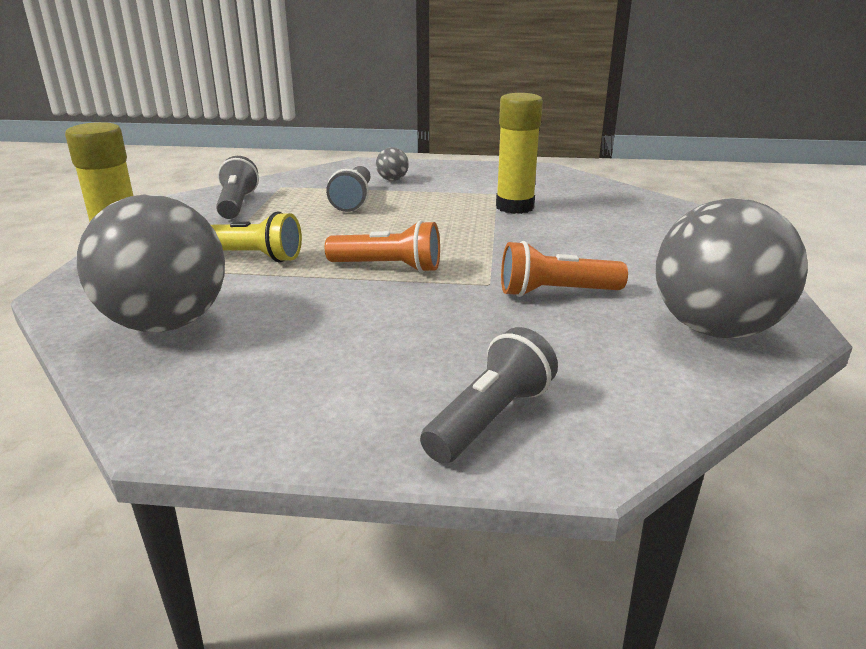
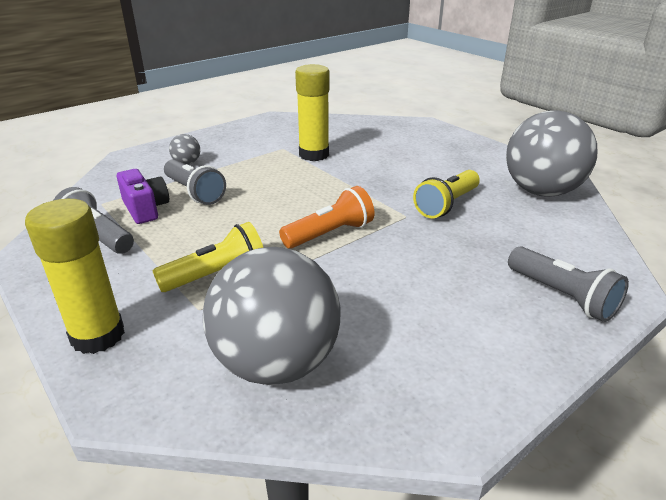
camera: 45 degrees left, 5 degrees up
(299, 199) = (145, 209): none -> purple camera
(490, 418) = (562, 296): grey flashlight -> grey flashlight turned 150 degrees clockwise
(556, 292) = (446, 205): orange flashlight -> yellow flashlight

